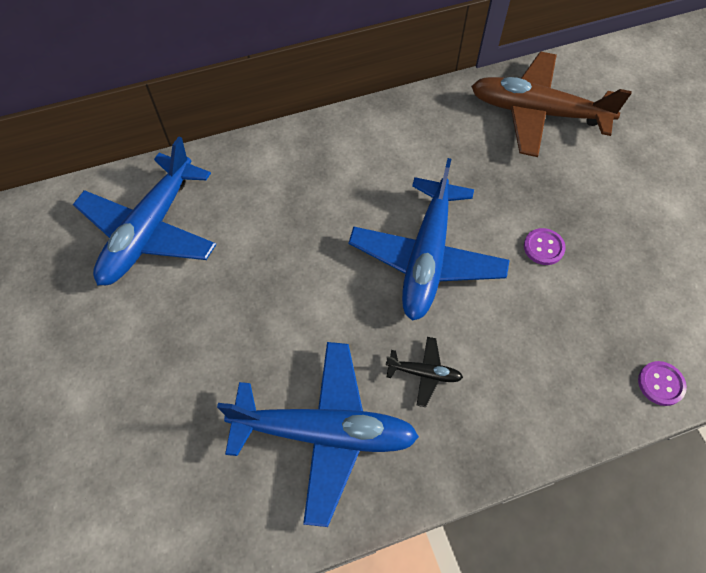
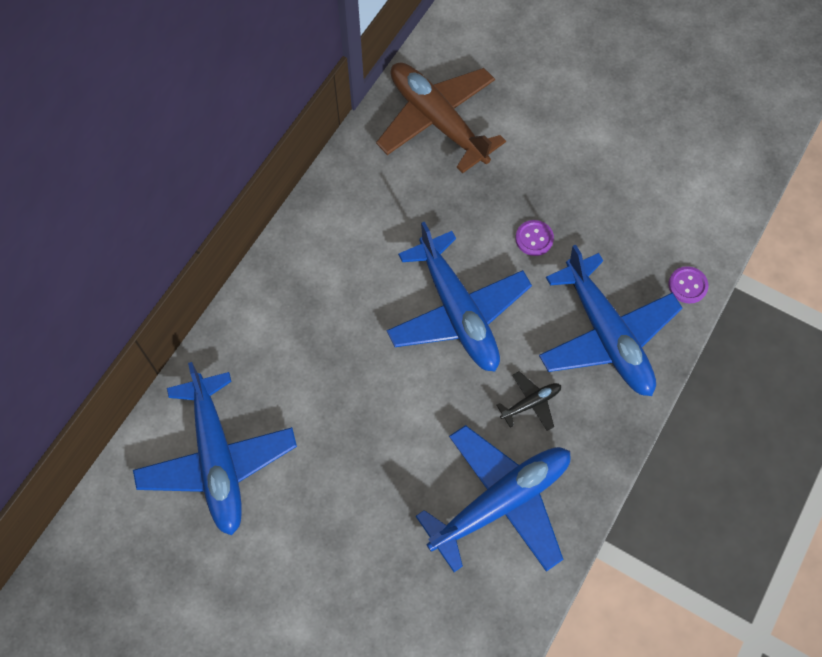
camera: 40 degrees left, 5 degrees up
(537, 112) = (437, 120): brown plane -> brown plane turned 75 degrees clockwise
(543, 369) = (607, 335): none -> blue plane

